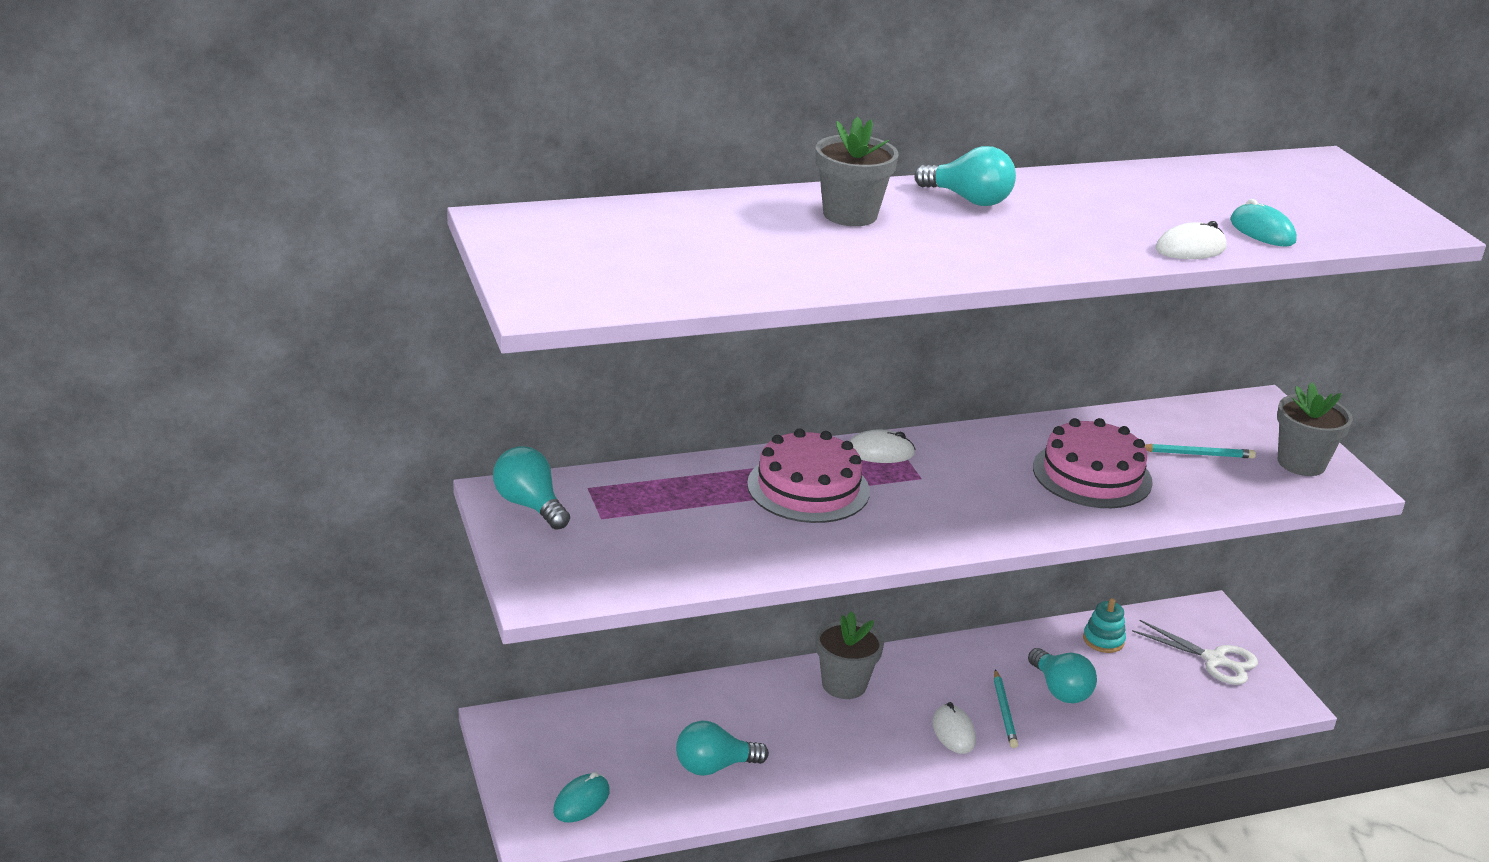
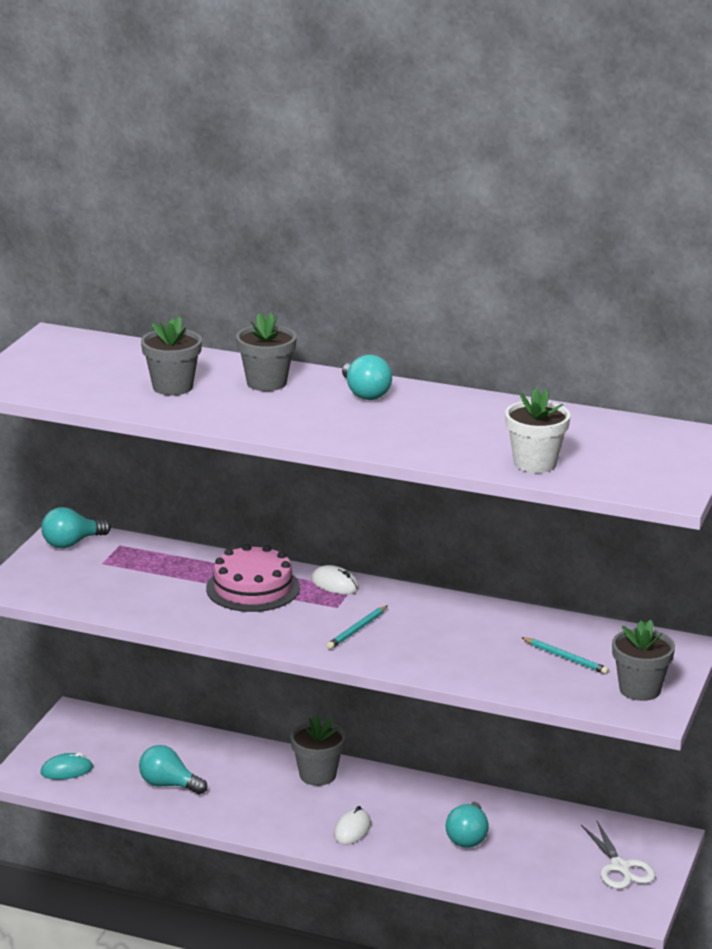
camera: 40 degrees right, 5 degrees down
(530, 505) = (72, 543): turquoise light bulb -> turquoise light bulb turned 120 degrees counterclockwise
(761, 248) = (172, 387): none -> grey flower pot
(1004, 711) = (406, 833): turquoise pencil -> turquoise pencil (357, 629)
(1092, 475) = (461, 644): pink cake -> none
(1103, 640) = (550, 822): turquoise stacking toy -> none
(1190, 248) = (455, 459): white mouse -> none
(1262, 231) = (535, 463): turquoise mouse -> white flower pot

